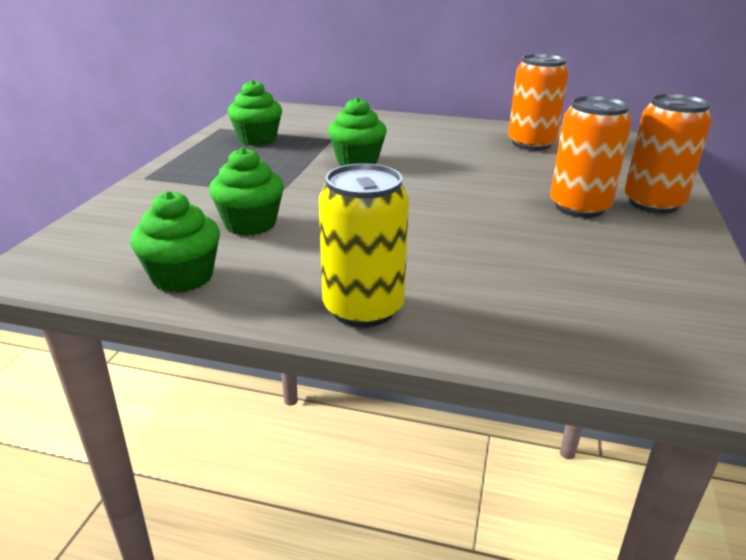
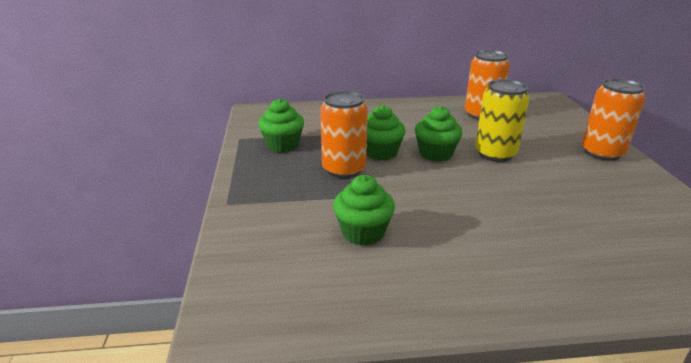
camera: 20 degrees left, 0 degrees up
(182, 277) = (365, 300): green cupcake -> green cupcake (435, 153)
(363, 309) = (523, 292): yellow can -> yellow can (495, 154)
(579, 207) = (564, 165): orange can -> orange can (344, 169)

